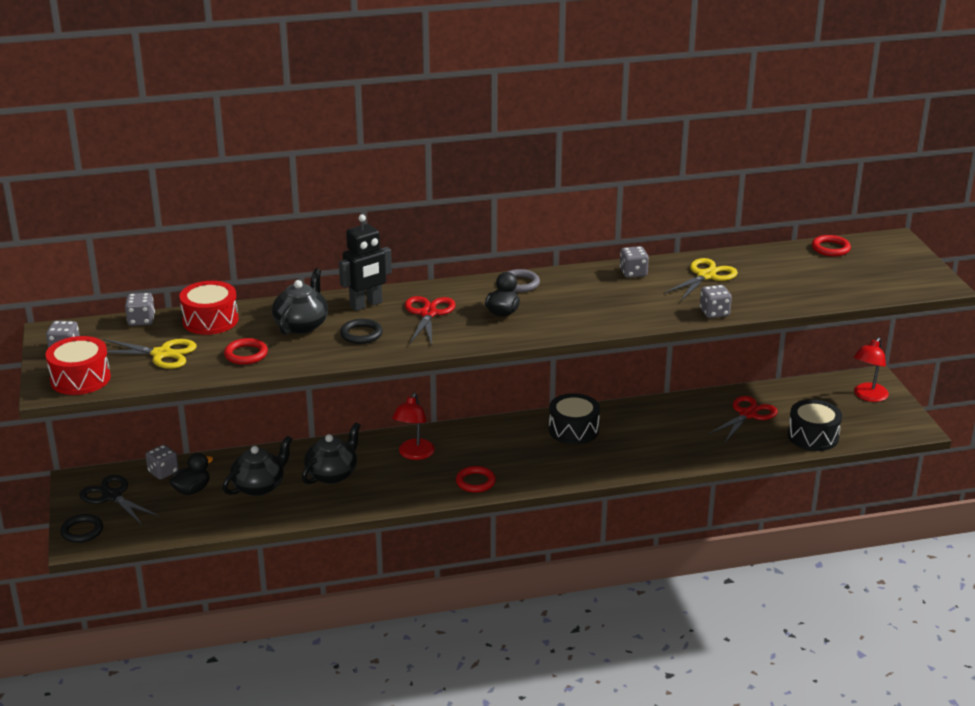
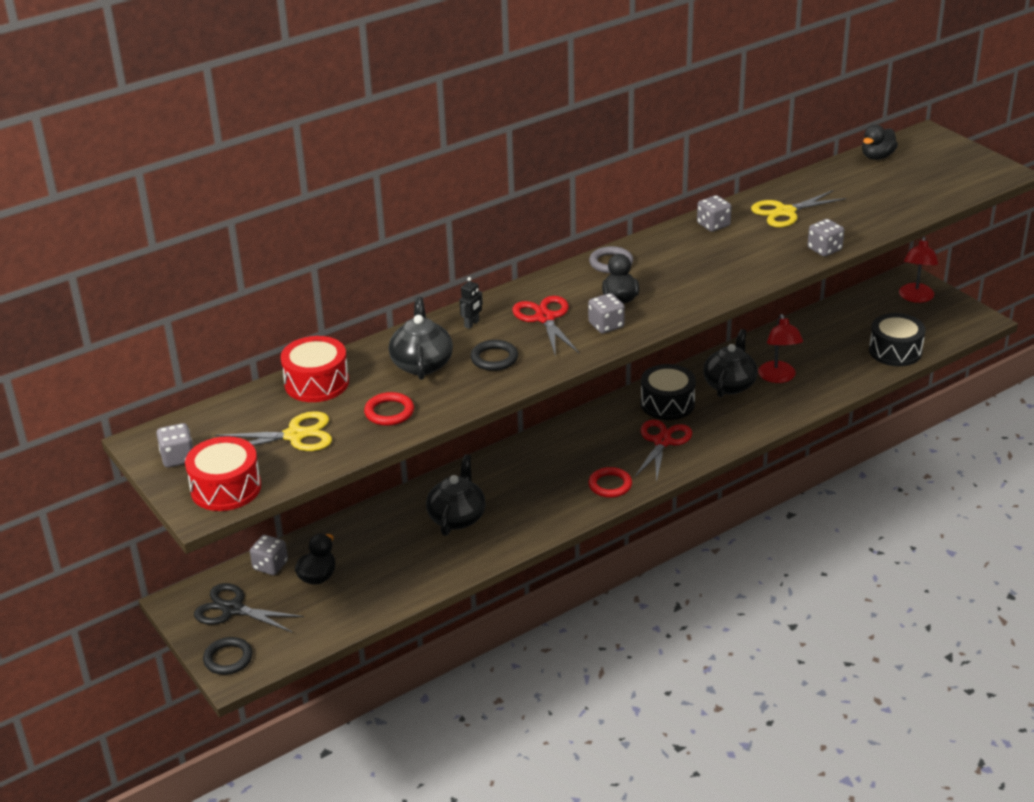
camera: 20 degrees left, 5 degrees up
(141, 320) = (238, 402): grey dice -> grey dice (606, 325)
(259, 486) = (388, 552): black teapot -> black teapot (729, 384)
(366, 305) = (472, 324): black robot -> black robot, size x0.49
(414, 454) = (526, 472): red lamp -> red lamp (778, 377)
(706, 276) = (785, 212): yellow scissors -> yellow scissors turned 135 degrees counterclockwise
(748, 414) = (821, 344): red scissors -> red scissors (662, 442)
(830, 248) = (877, 157): red ring -> black duck

